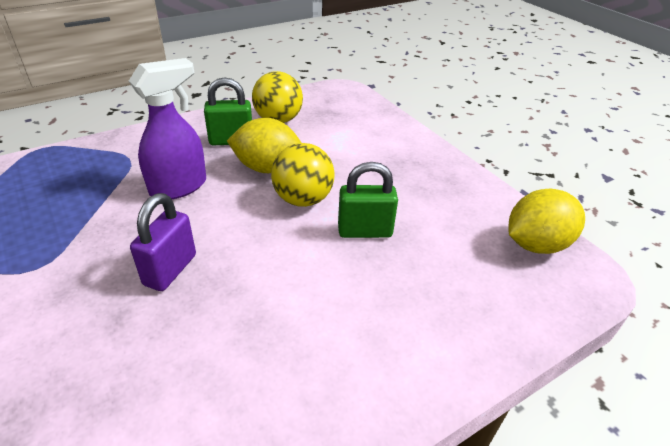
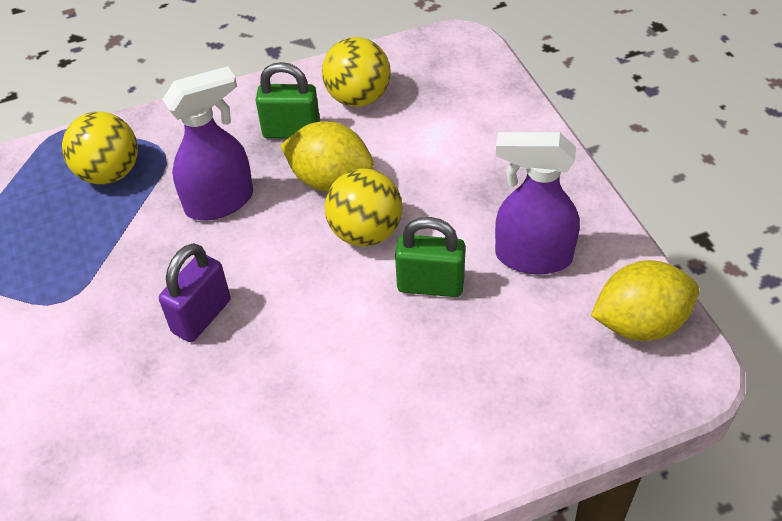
camera: 15 degrees right, 10 degrees up
(82, 173) = (110, 173): none -> yellow ball
(437, 206) = (532, 257): none -> purple spray bottle

